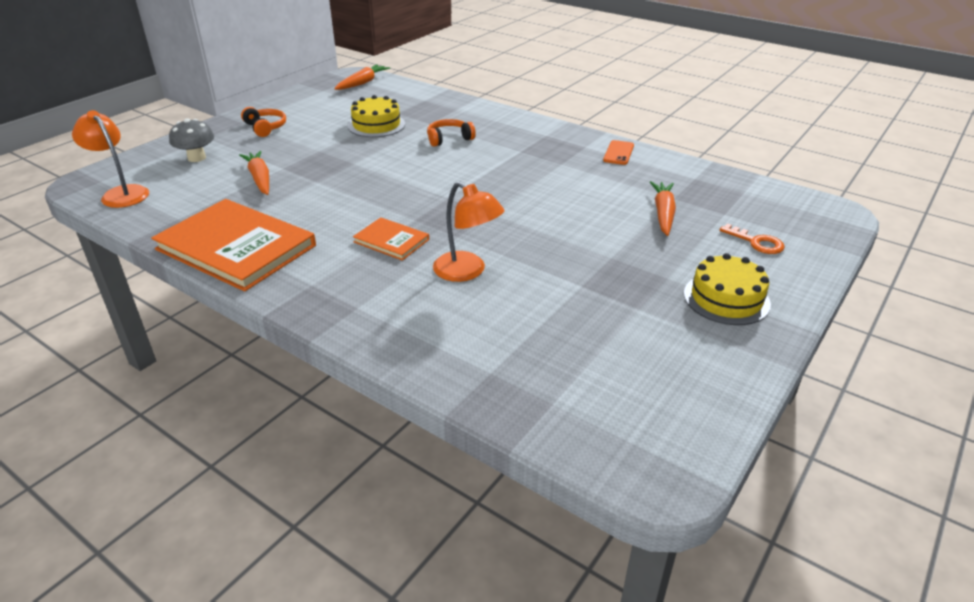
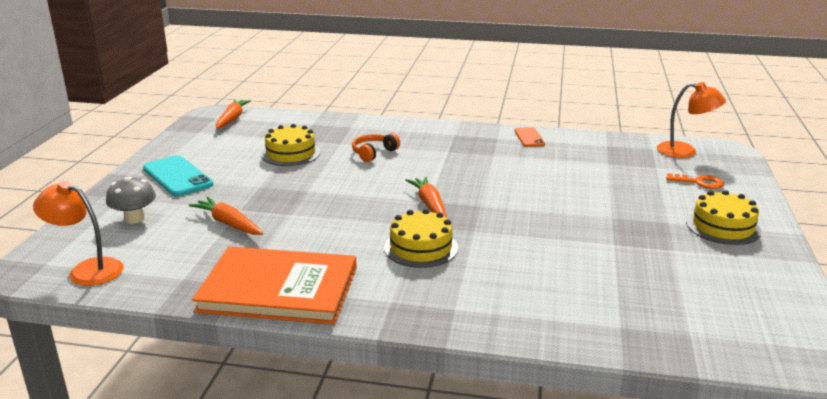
camera: 25 degrees left, 10 degrees down
(265, 127) = (177, 176): orange headphones -> turquoise phone
(391, 241) = (421, 248): orange book -> yellow cake
(467, 272) = (514, 256): orange lamp -> orange lamp (685, 151)
(663, 213) = (613, 176): orange carrot -> orange carrot (430, 205)

